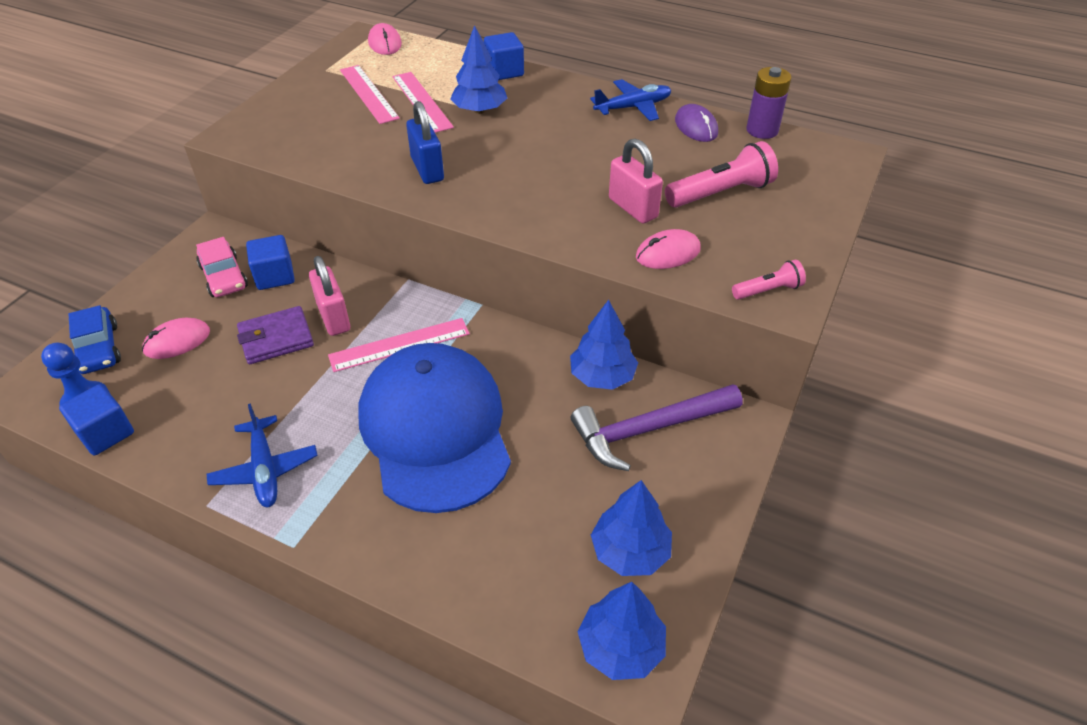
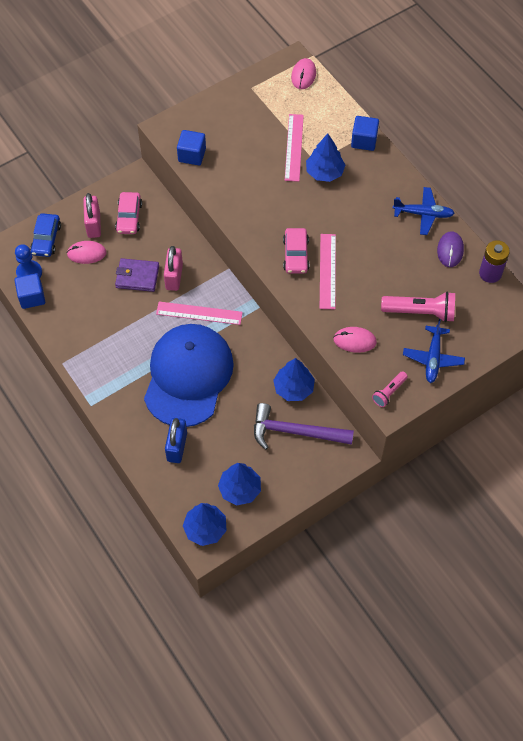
camera: 30 degrees right, 15 degrees up
(265, 469) = (96, 357): blue plane -> blue plane (433, 358)
(275, 276) = (156, 230): blue cube -> blue cube (192, 155)
(368, 93) = (265, 125): pink ruler -> pink ruler (327, 271)
(427, 169) = (263, 211): blue padlock -> blue padlock (177, 447)
(508, 196) = (296, 255): none -> pink car
(633, 208) = (360, 298): pink padlock -> pink padlock (93, 224)
(768, 290) = (389, 392): pink flashlight -> pink flashlight turned 120 degrees clockwise

